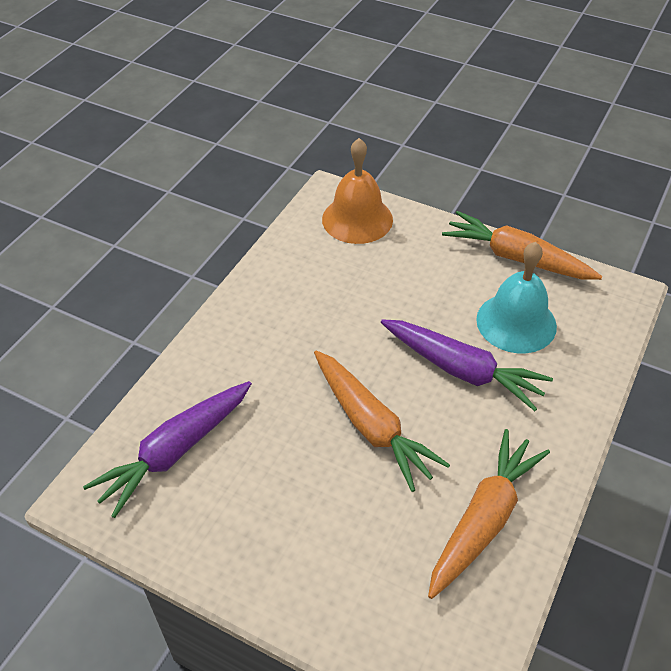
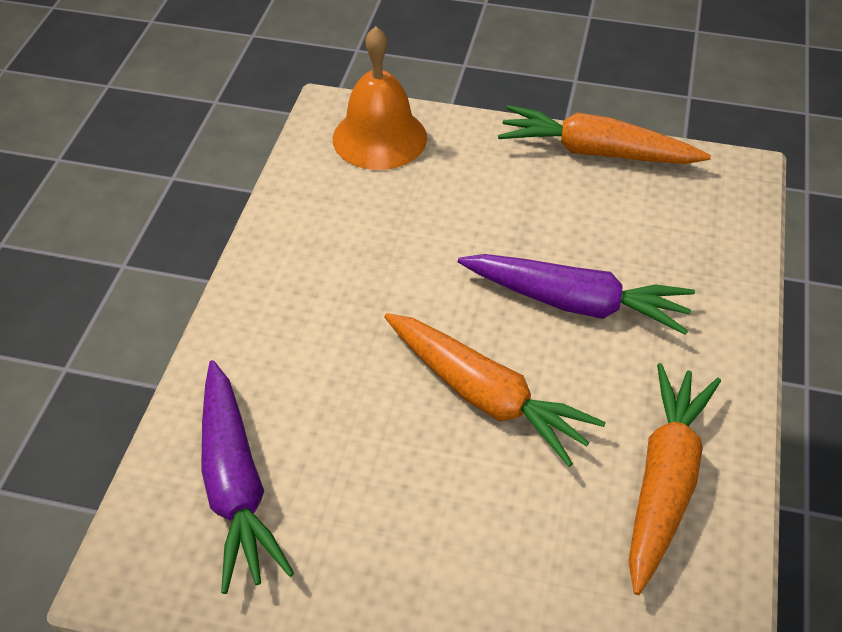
camera: 15 degrees left, 0 degrees up
(175, 452) = (235, 485): purple carrot -> purple carrot turned 45 degrees counterclockwise
(516, 322) = (622, 231): turquoise bell -> none

